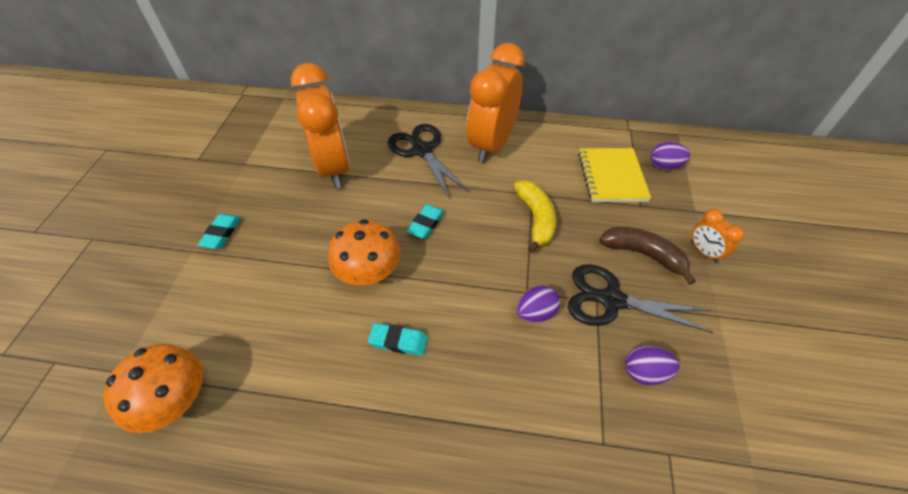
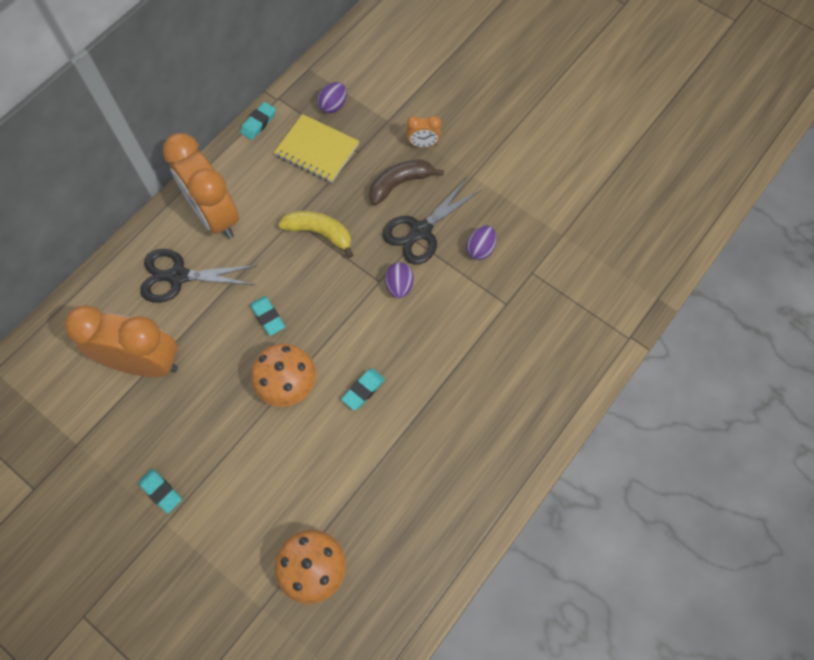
camera: 60 degrees left, 15 degrees up
(596, 129) = (258, 123): none -> turquoise eraser

